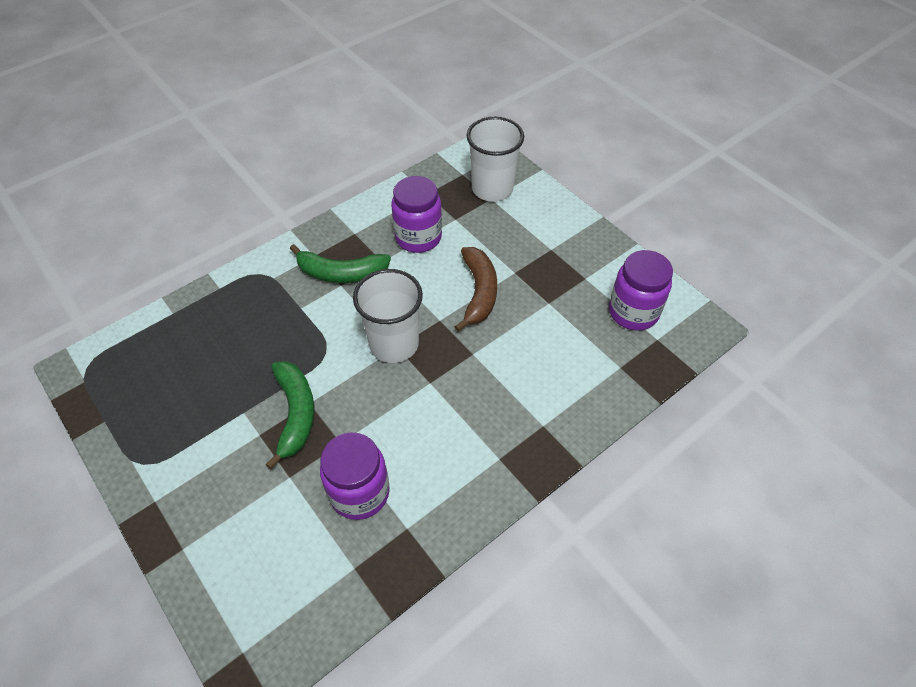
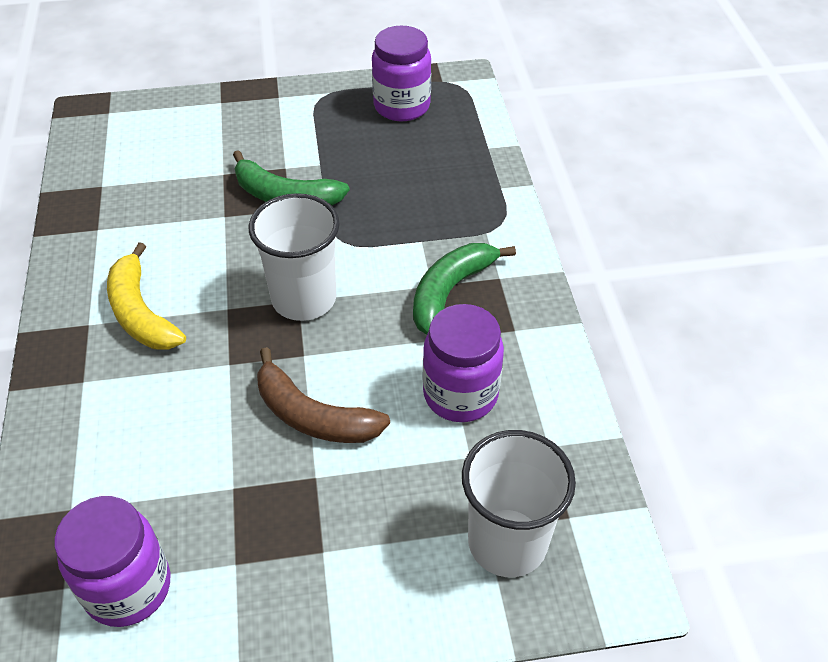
camera: 120 degrees right, 5 degrees down
(359, 493) = (161, 211): purple jar -> purple jar (402, 106)
(468, 431) = (141, 313): none -> yellow banana

